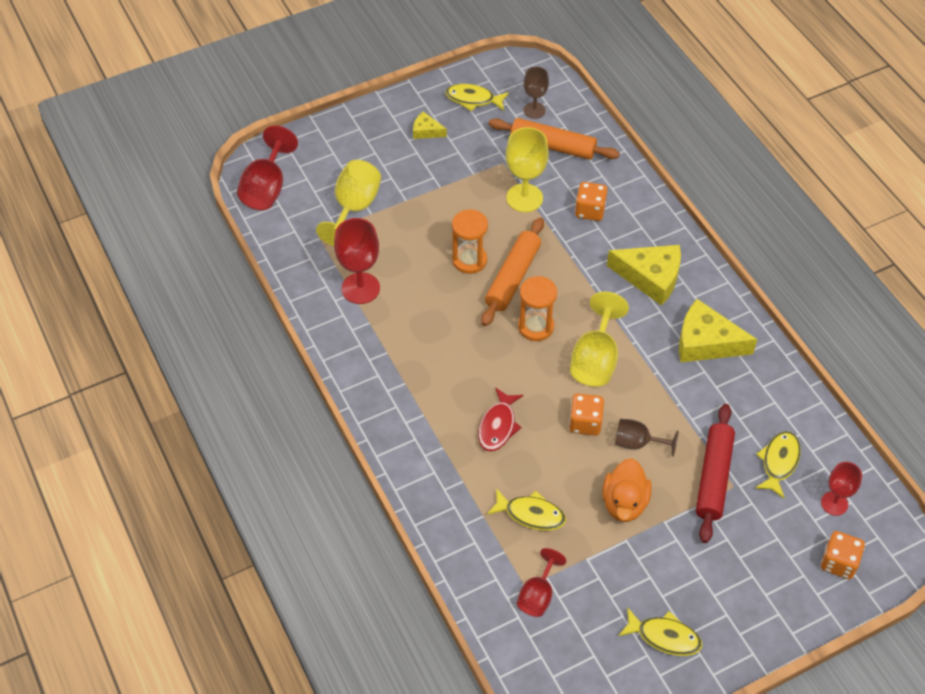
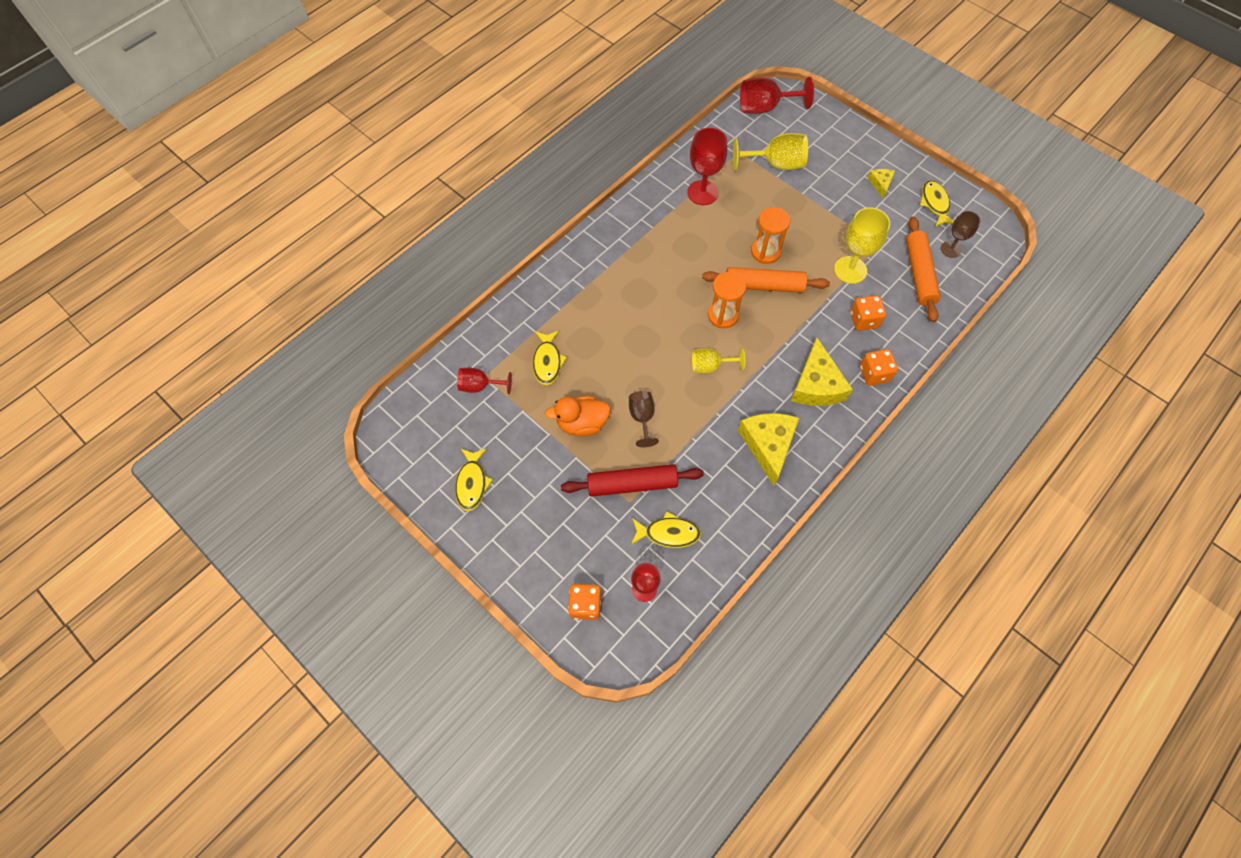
camera: 70 degrees right, 10 degrees up
(498, 426) = (617, 317): red fish -> none
(585, 423) = (645, 375): orange dice -> orange dice (874, 374)
(595, 359) = (710, 366): yellow goblet -> yellow goblet, size x0.63

